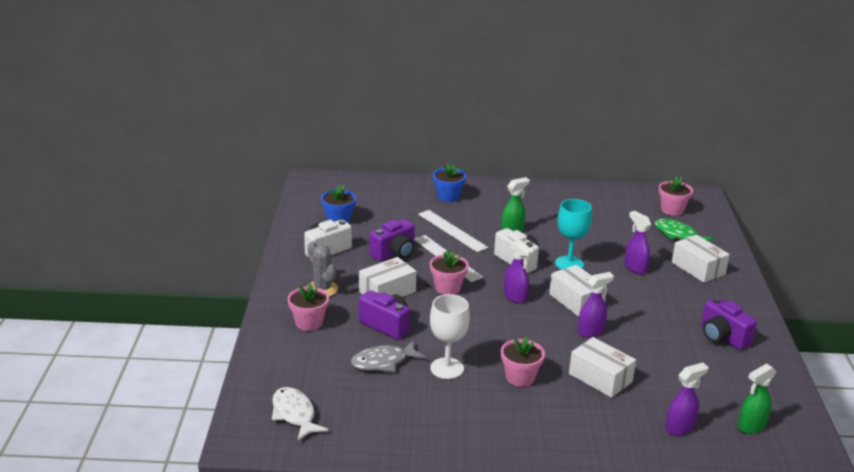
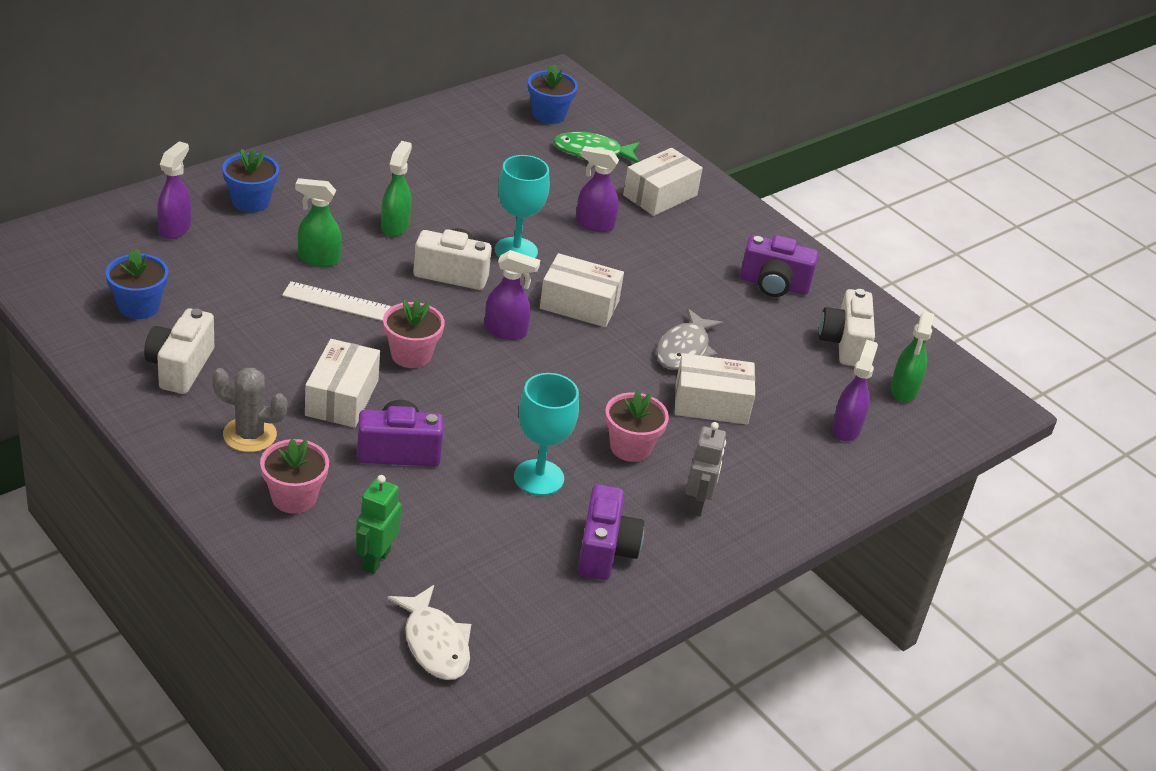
camera: 45 degrees left, 10 degrees up
(294, 414) = (435, 643): white fish -> white fish turned 135 degrees counterclockwise
(313, 365) = (375, 560): none -> green robot
(383, 362) = (455, 508): grey fish -> grey fish (684, 349)
(394, 253) = (282, 330): purple camera -> purple camera (605, 550)
(447, 368) = (539, 478): white goblet -> turquoise goblet
(452, 230) = (318, 259): white ruler -> green spray bottle
(526, 421) = (697, 504): none -> grey robot
(591, 331) = (639, 342): purple spray bottle -> purple spray bottle (175, 228)
(672, 210) = (548, 114): pink flower pot -> blue flower pot
(698, 268) = (660, 195): white box -> white box turned 60 degrees counterclockwise
(737, 385) = (844, 343): none -> white camera

